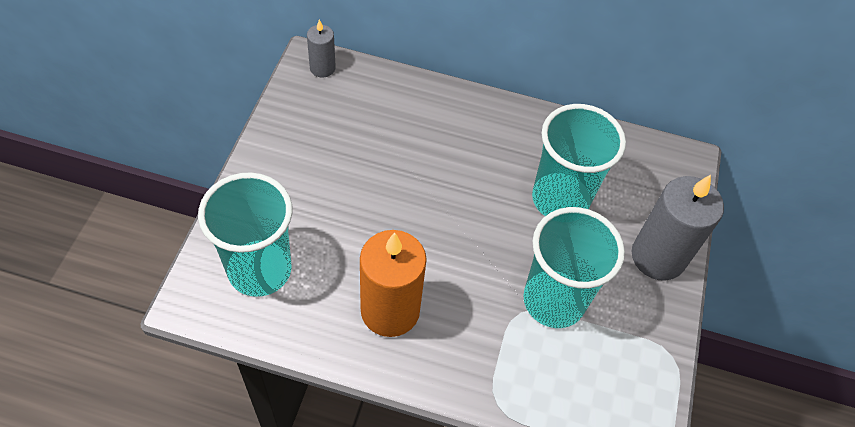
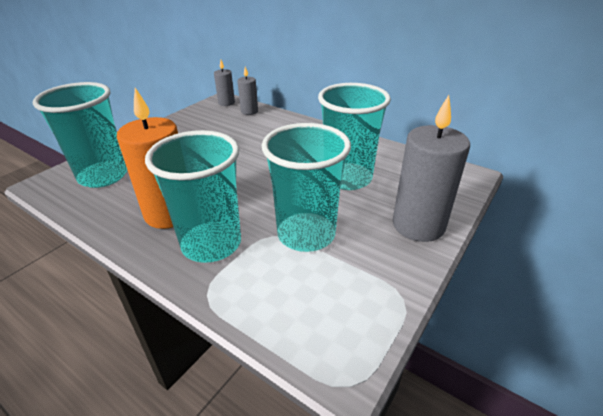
camera: 25 degrees right, 20 degrees down
(369, 84) = (249, 111): none -> grey candle
(464, 342) = (211, 244): none -> turquoise cup

